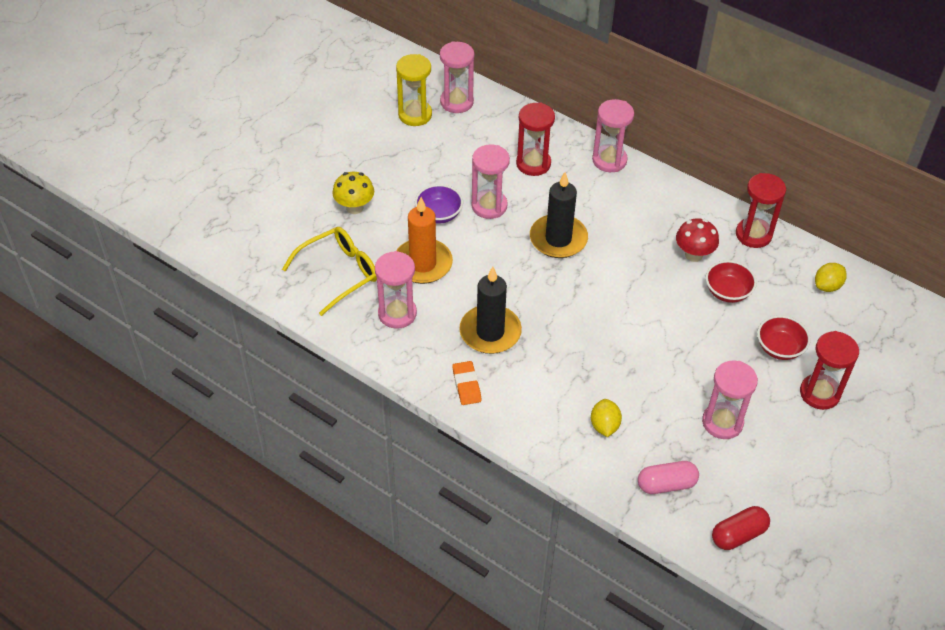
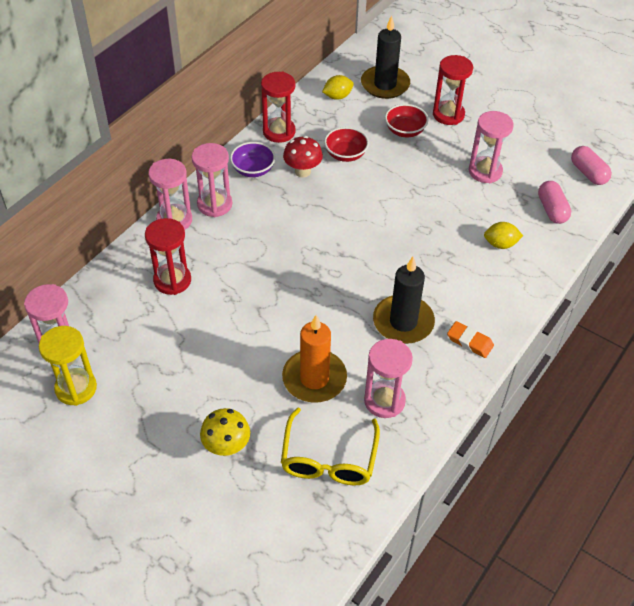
camera: 90 degrees left, 0 degrees up
(339, 273) = (329, 458): yellow glasses -> yellow glasses turned 135 degrees counterclockwise
(439, 214) = (242, 364): purple bowl -> purple bowl (253, 170)
(466, 385) = (469, 342): orange eraser -> orange eraser turned 45 degrees clockwise
(489, 206) = (232, 319): pink hourglass -> pink hourglass (214, 204)
(558, 239) = (281, 265): black candle -> black candle (385, 84)
(738, 534) = (588, 173): red capsule -> pink capsule
(827, 286) = (337, 96): yellow lemon -> yellow lemon turned 75 degrees counterclockwise

